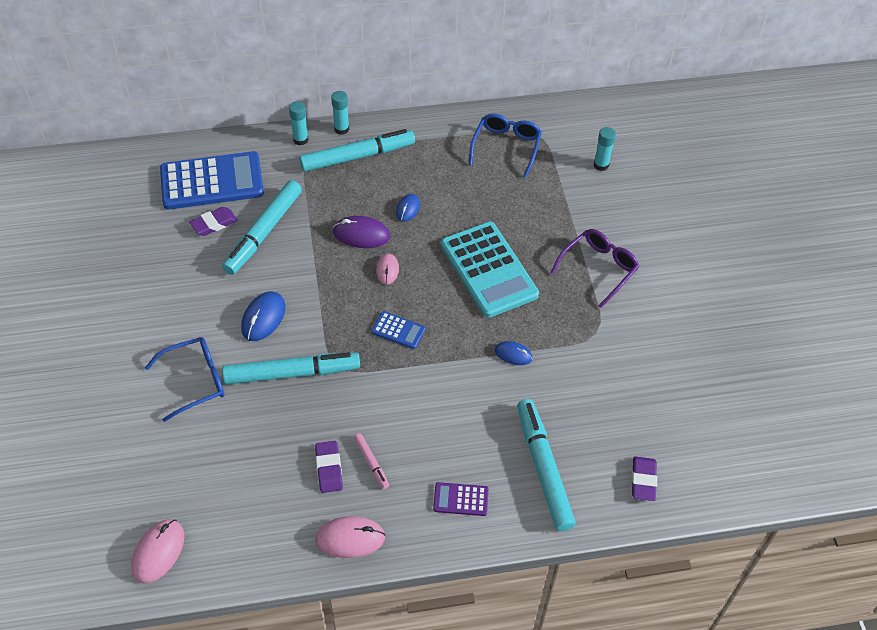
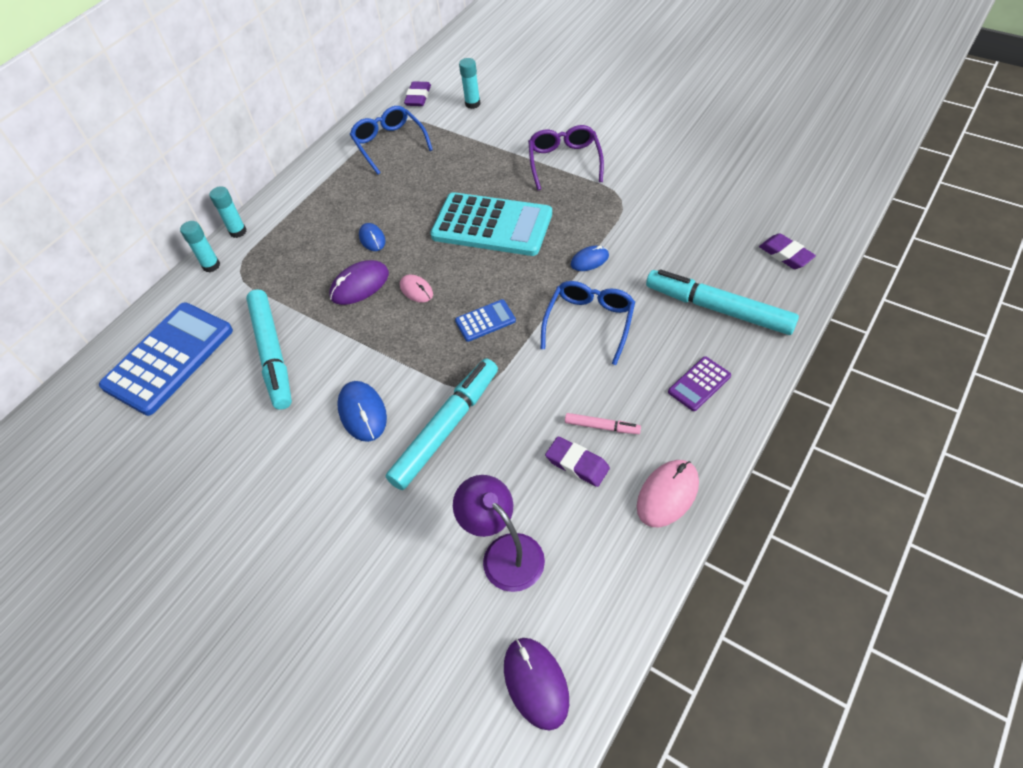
camera: 40 degrees left, 0 degrees up
(158, 552) = (536, 683): pink mouse -> purple mouse
(195, 381) = (370, 516): blue glasses -> blue glasses (590, 323)
(214, 224) = (216, 386): purple eraser -> purple eraser (418, 97)
(230, 473) = (504, 552): none -> purple lamp
(357, 156) = (278, 239): turquoise marker -> none

